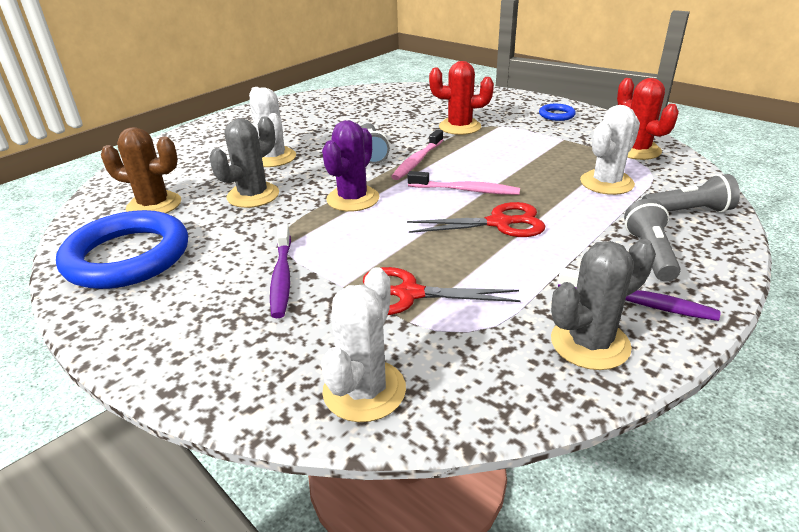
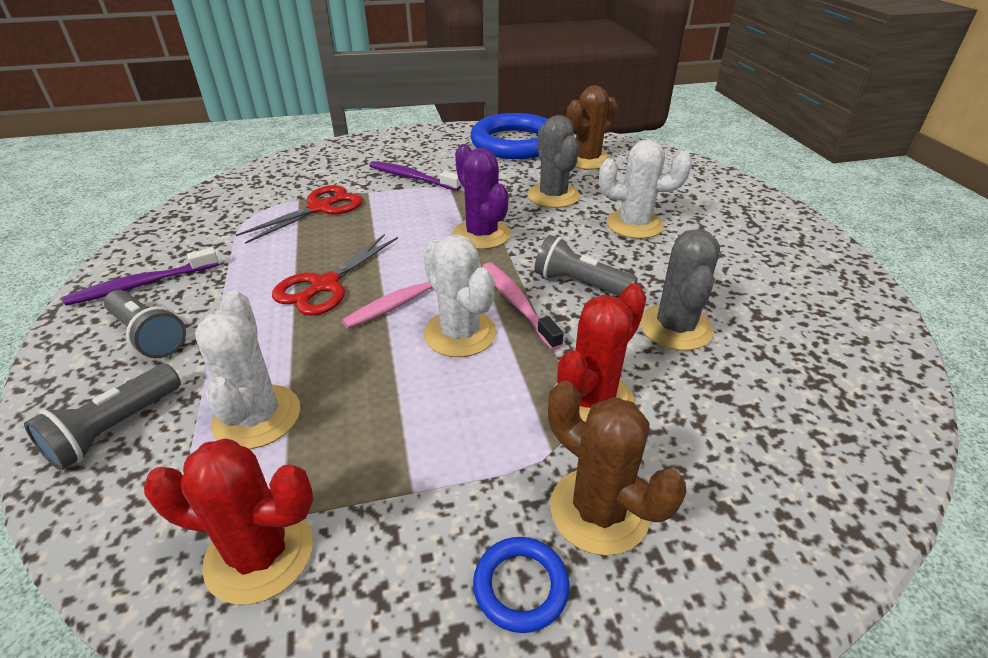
camera: 125 degrees right, 5 degrees up
(364, 390) = (280, 172): white cactus -> white cactus (460, 333)
(509, 113) = (599, 510): none -> brown cactus
(590, 343) = (168, 243): grey cactus -> grey cactus (675, 327)

